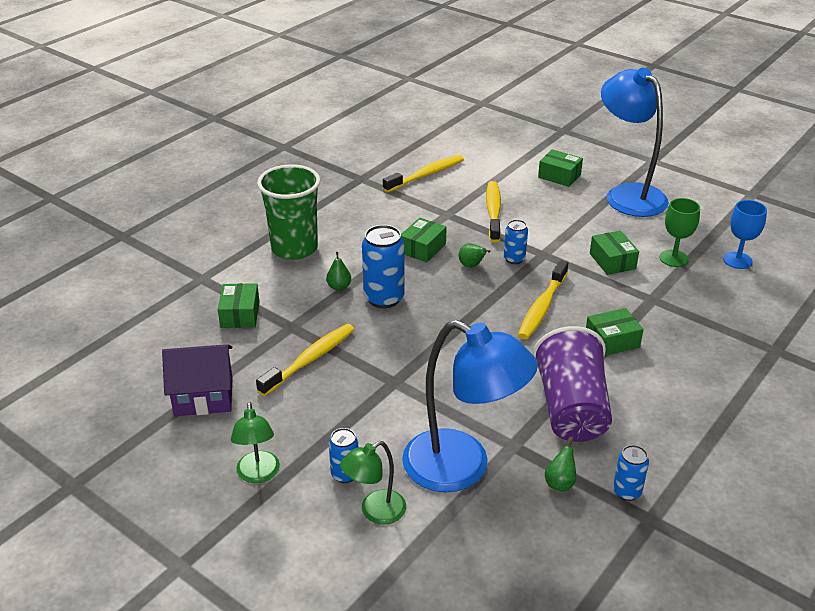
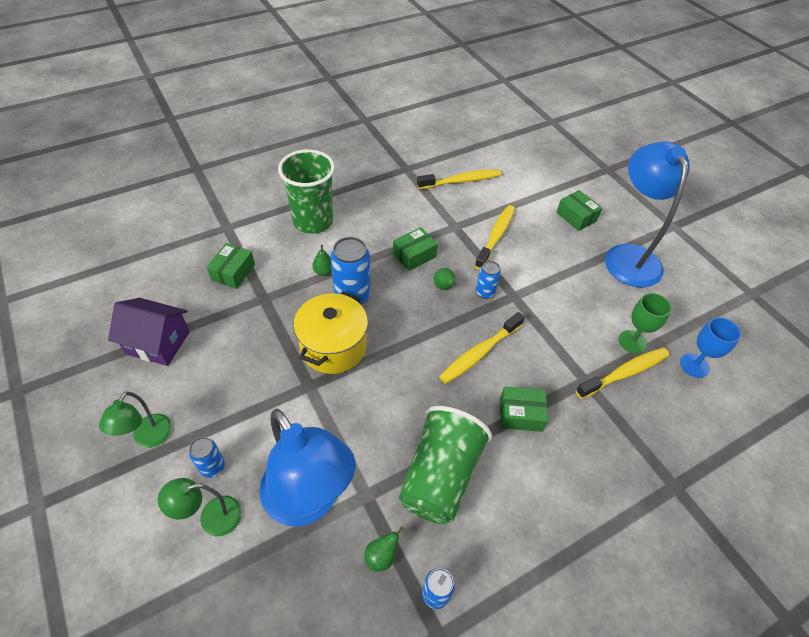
camera: 20 degrees right, 15 degrees up
(310, 359) = (258, 337): yellow toothbrush -> yellow toothbrush (625, 373)
(396, 344) = (333, 347): none -> yellow pot
(571, 409) = (440, 476): purple cup -> green cup
(612, 261) = (572, 325): green box -> none

